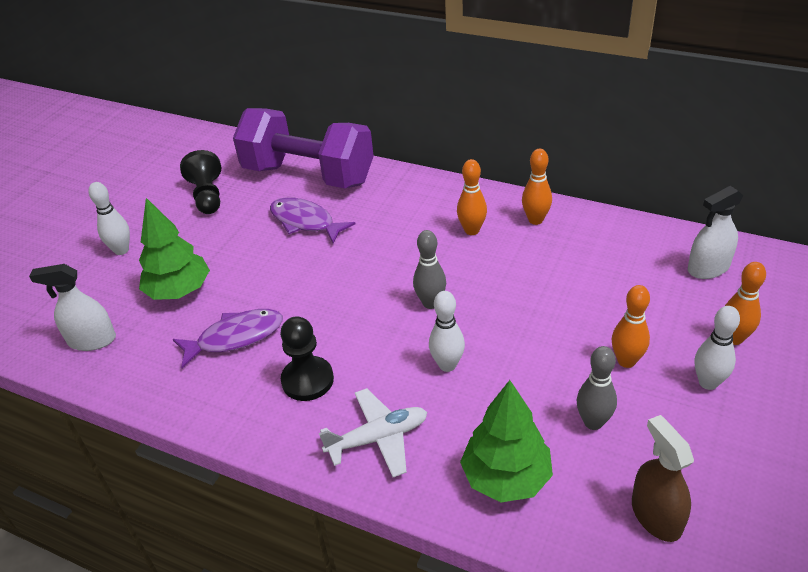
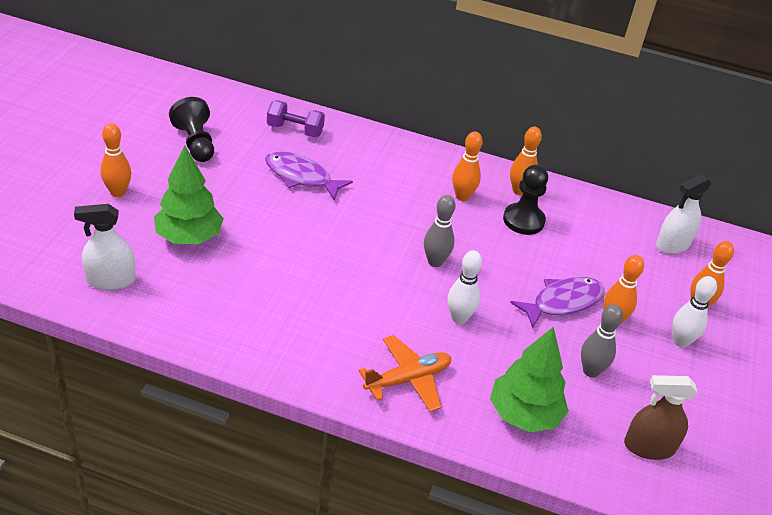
camera: 15 degrees left, 0 degrees up
(121, 250) = (118, 192): white bowling pin -> orange bowling pin
(235, 337) = (256, 284): purple fish -> purple fish (563, 302)
(307, 380) = (333, 326): black pawn -> black pawn (523, 220)
(308, 175) = (295, 130): purple dumbbell -> purple dumbbell, size x0.43
(378, 438) = (408, 379): white plane -> orange plane
(656, 516) = (649, 447): brown spray bottle -> brown spray bottle turned 60 degrees counterclockwise

